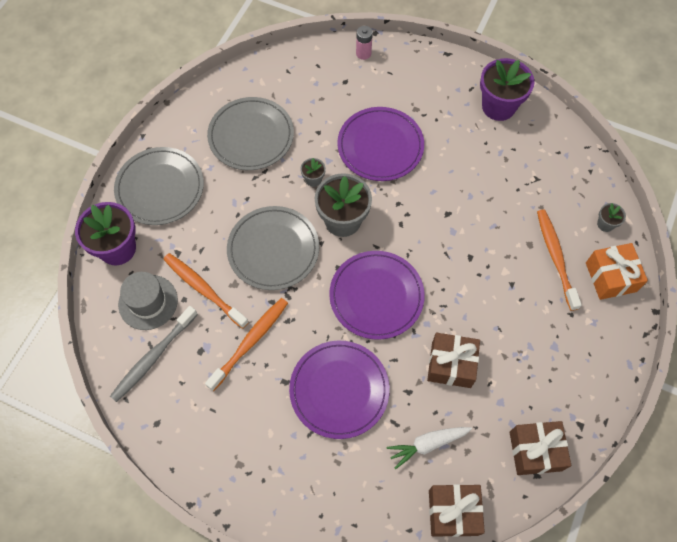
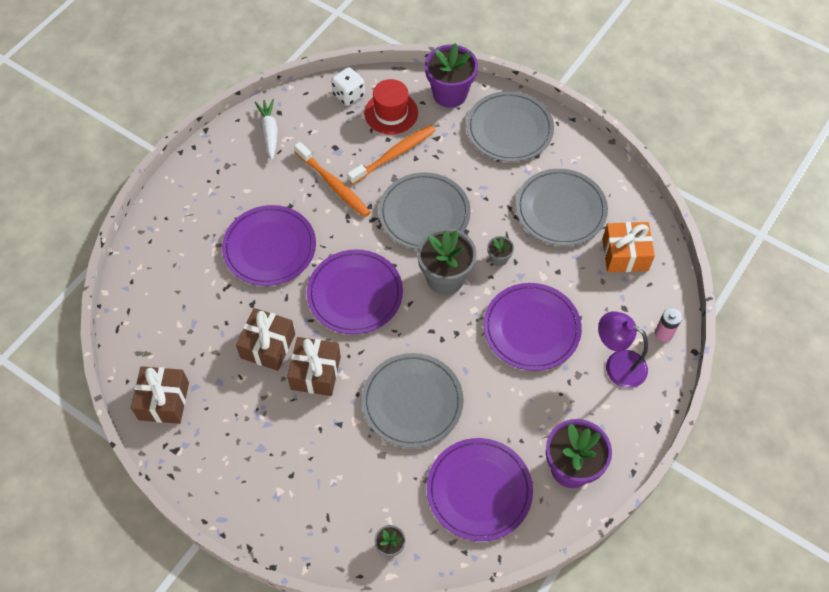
camera: 100 degrees right, 5 degrees down
(126, 351) = (348, 95): none -> white dice
(148, 302) = (391, 113): grey hat -> red hat
(153, 357) = (338, 113): grey toothbrush -> none
(400, 82) = (617, 365): none -> purple lamp
(427, 444) = (199, 310): white carrot -> white carrot (269, 132)
(453, 512) = (134, 318): brown gift -> brown gift (315, 373)
(474, 228) = (412, 402): none -> grey plate
(537, 167) = (479, 490): none -> purple plate
(555, 257) = (360, 478): orange toothbrush -> none
(610, 277) = (323, 531): orange gift -> orange gift (625, 254)

